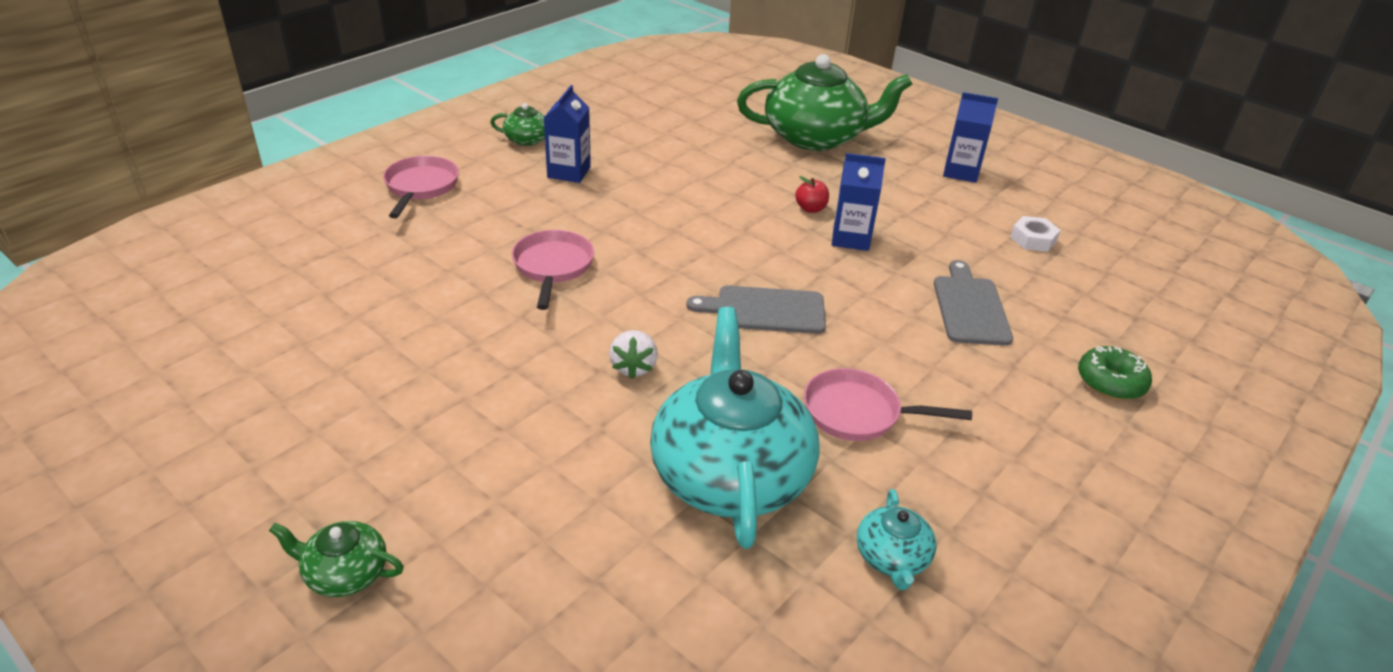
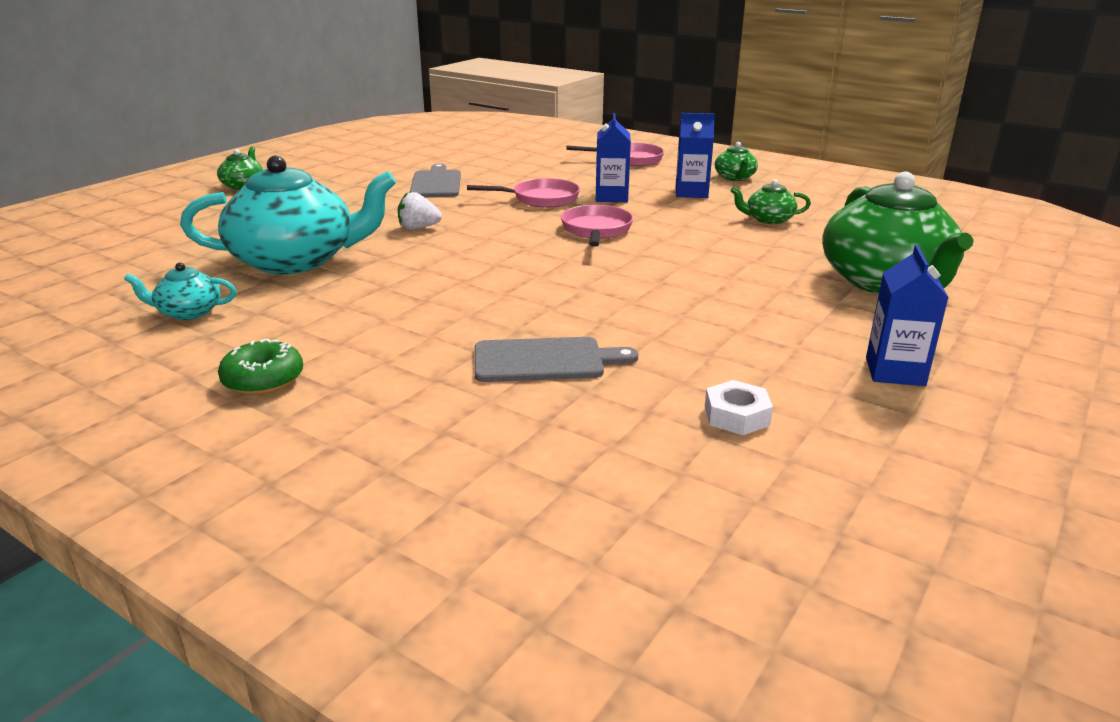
camera: 85 degrees right, 10 degrees down
(664, 150) = (768, 219): none -> green teapot
(765, 310) = (506, 266): grey cutting board -> grey cutting board (436, 183)
(810, 209) = (706, 281): red apple -> none
(851, 238) = (656, 300): blue carton -> blue carton (611, 197)
(858, 413) = (360, 302): pink pan -> pink pan (596, 230)
(1110, 382) = (409, 441): green donut -> green donut (263, 380)

